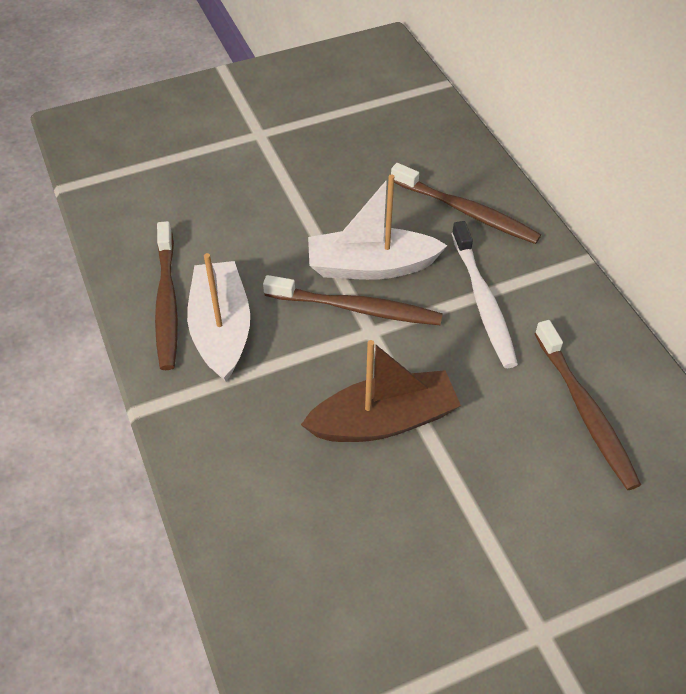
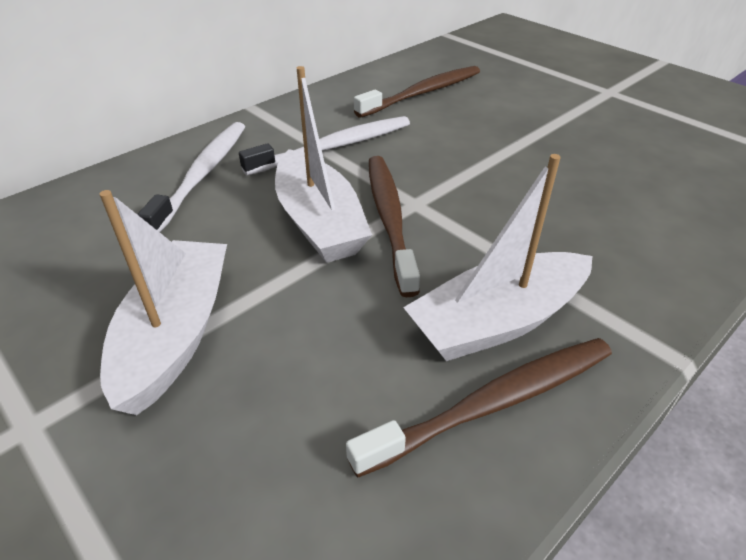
camera: 110 degrees left, 10 degrees down
(292, 184) = (176, 334): none -> white boat
(383, 420) = (514, 174): brown boat -> none
(467, 212) = (203, 174): brown toothbrush -> white toothbrush

